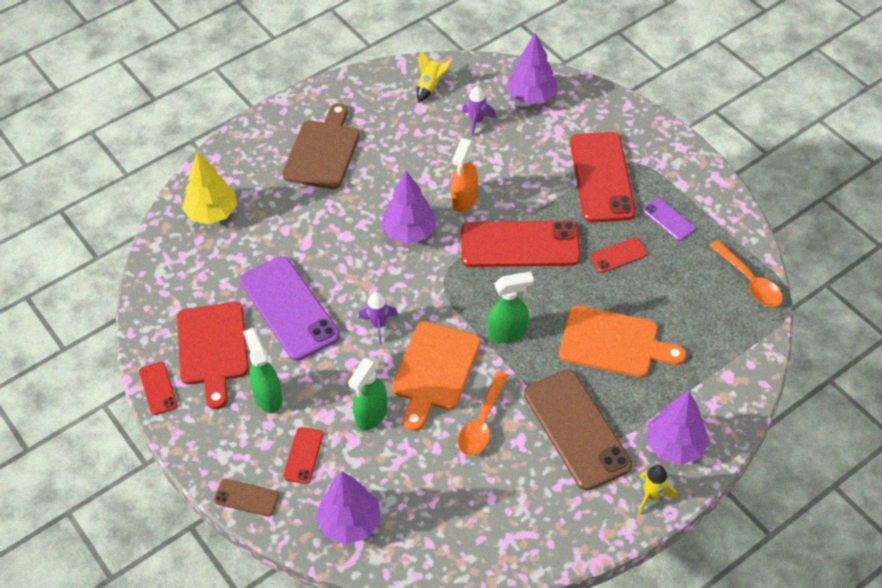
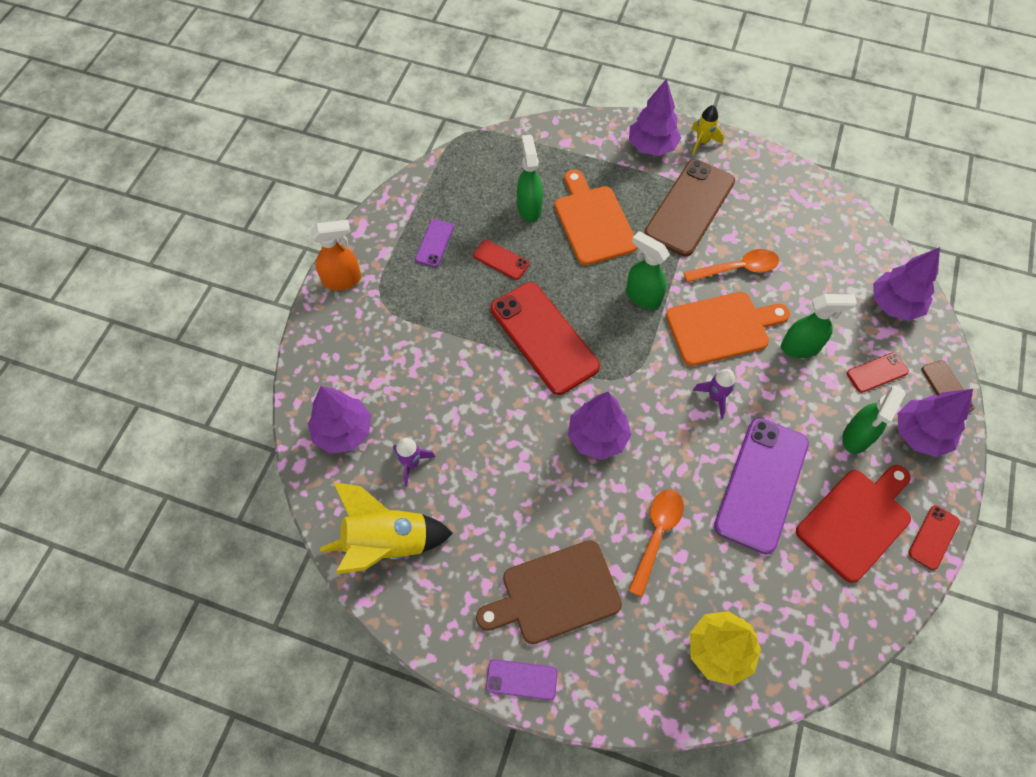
camera: 125 degrees left, 10 degrees up
(231, 444) = (920, 434): none -> purple tree
(289, 110) = (521, 679): none -> purple phone
(430, 86) = (387, 543): yellow rocket -> yellow rocket, size x1.92
(464, 200) = (524, 413): orange spray bottle -> orange spray bottle (343, 280)
(602, 177) = (417, 315): red phone -> none
(663, 304) = (529, 208): none -> green spray bottle
(749, 281) = (463, 164): orange spoon -> orange spoon (656, 534)

